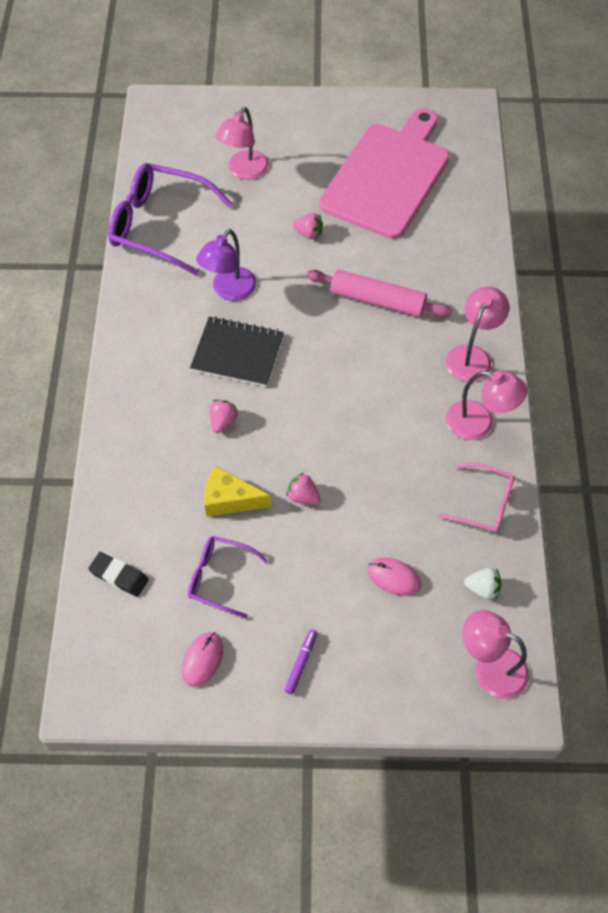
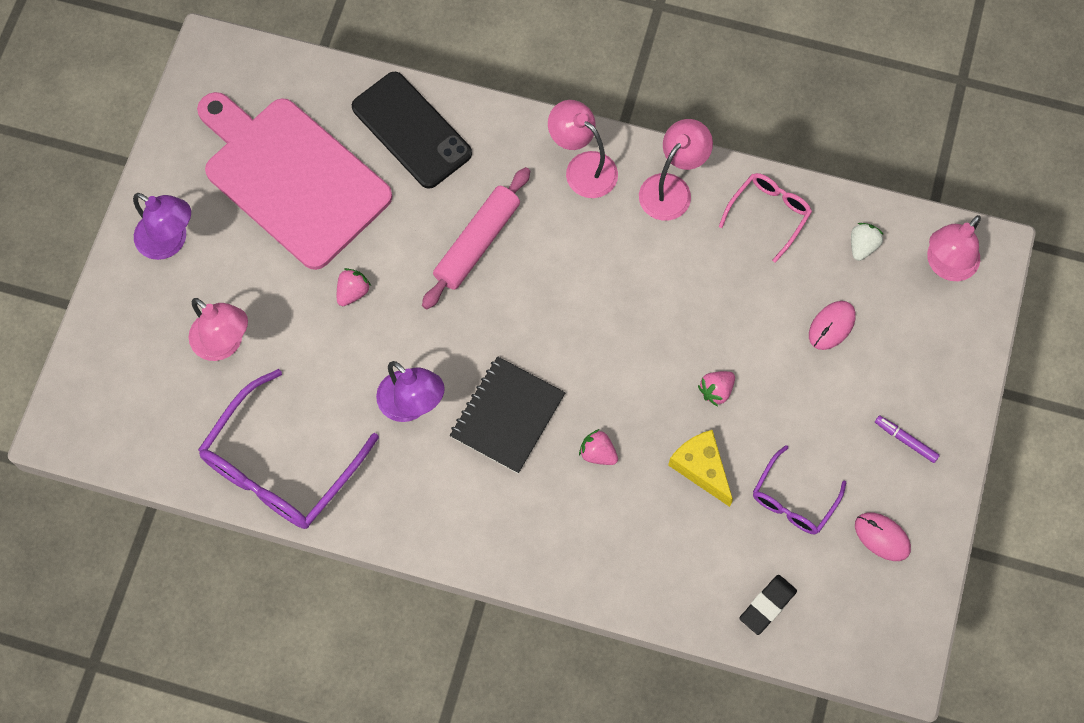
camera: 75 degrees left, 10 degrees up
(230, 499) = (701, 468): yellow cheese -> yellow cheese turned 120 degrees clockwise
(312, 123) = (170, 241): none -> purple lamp
(457, 237) = (411, 130): none -> black phone

